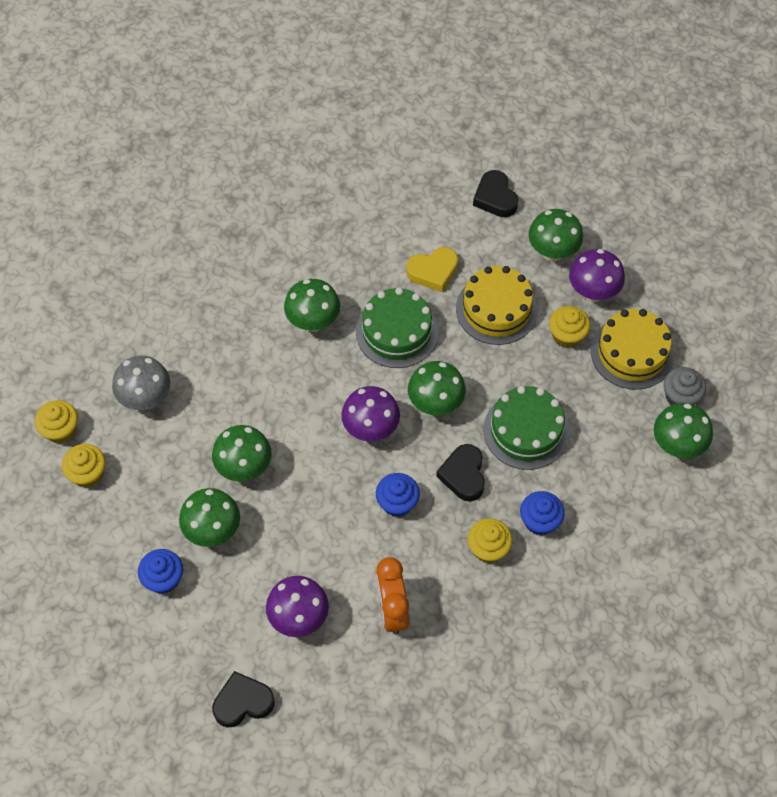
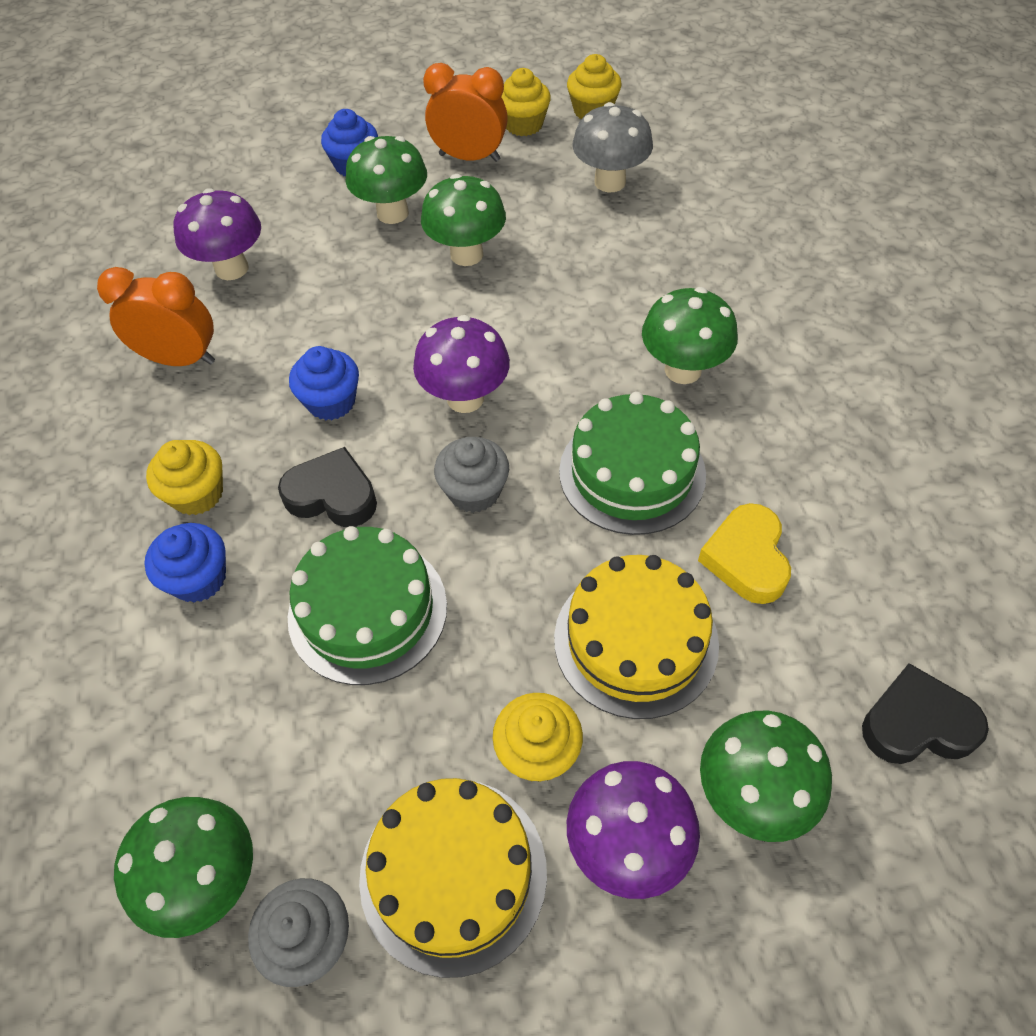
camera: 110 degrees right, 5 degrees down
(137, 499) = (469, 157): none -> orange clock
(243, 702) = (165, 204): black heart -> none
(435, 404) = (474, 491): green mushroom -> grey cupcake

